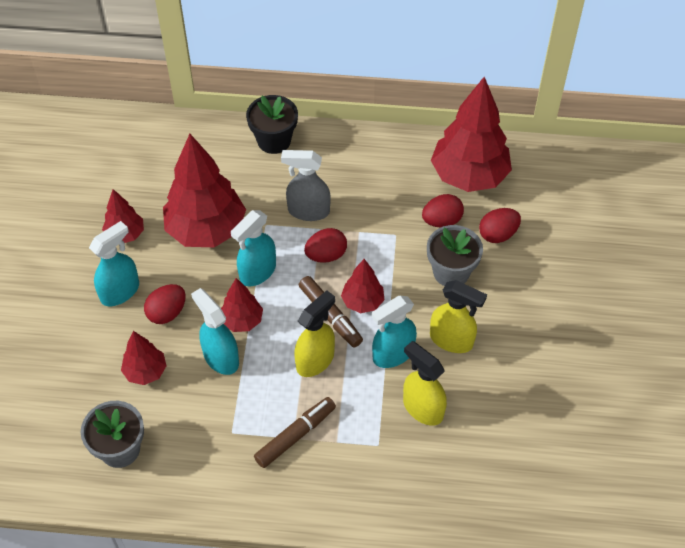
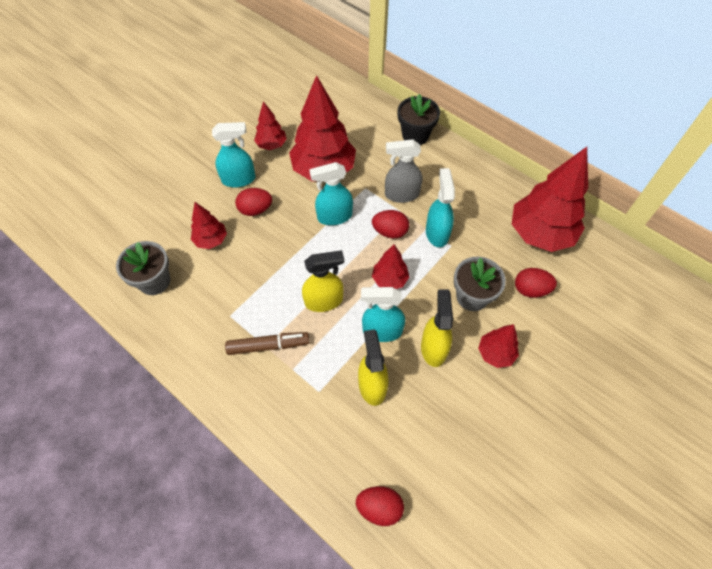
camera: 35 degrees right, 5 degrees up
(220, 358) = (264, 260): turquoise spray bottle -> turquoise spray bottle (437, 233)
(242, 321) = (298, 243): red tree -> red tree (495, 353)
(308, 211) = (401, 194): grey spray bottle -> grey spray bottle turned 45 degrees counterclockwise
(330, 315) = (359, 275): brown marker -> none
(441, 221) = (494, 255): red egg -> red egg (379, 507)
(451, 340) = (433, 348): yellow spray bottle -> yellow spray bottle turned 150 degrees counterclockwise

